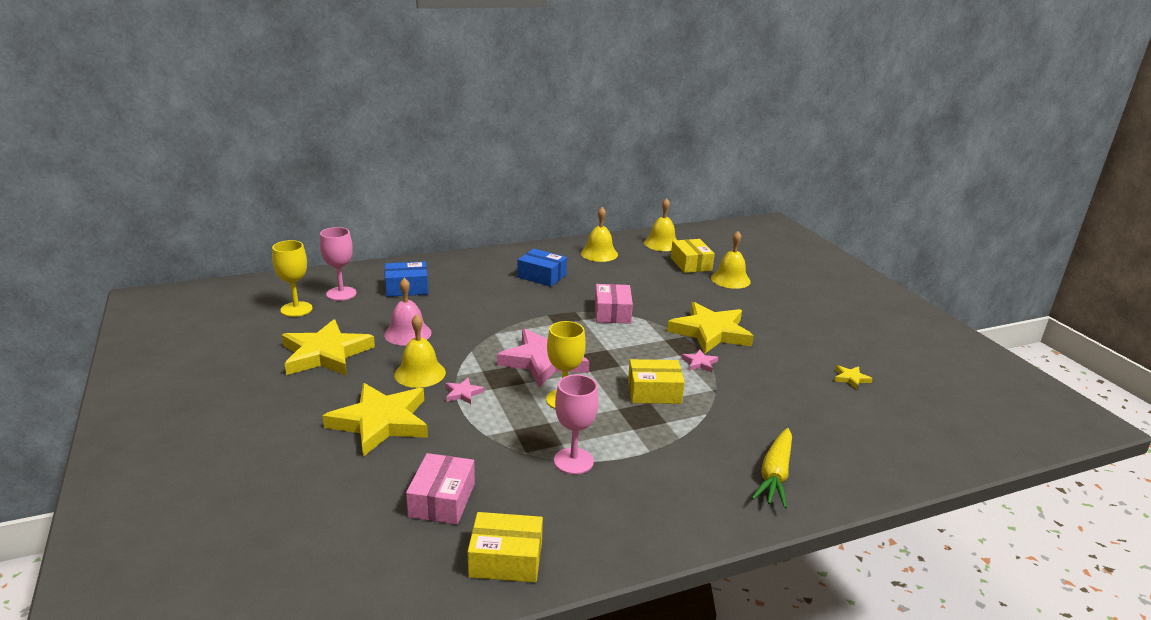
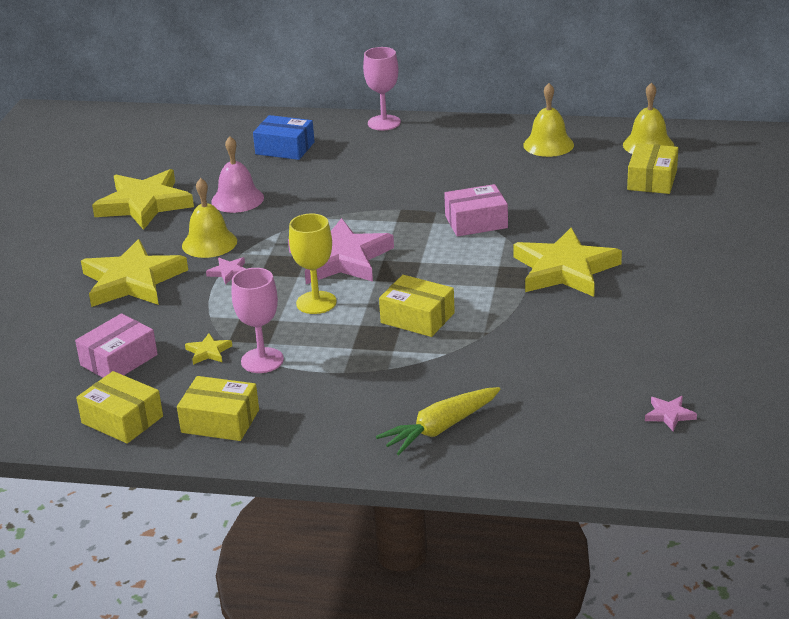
camera: 35 degrees right, 5 degrees up
(296, 309) = (159, 151): yellow goblet -> none
(341, 294) = (215, 142): pink goblet -> pink goblet (384, 123)
(541, 276) = (445, 161): blue box -> none
(598, 529) = (220, 421): none -> yellow box
(612, 313) = (476, 222): pink box -> pink box turned 45 degrees clockwise
(699, 363) = (506, 300): pink star -> pink star (669, 415)
(730, 279) = (679, 210): yellow bell -> none
(851, 378) = (667, 361): yellow star -> yellow star (208, 352)

